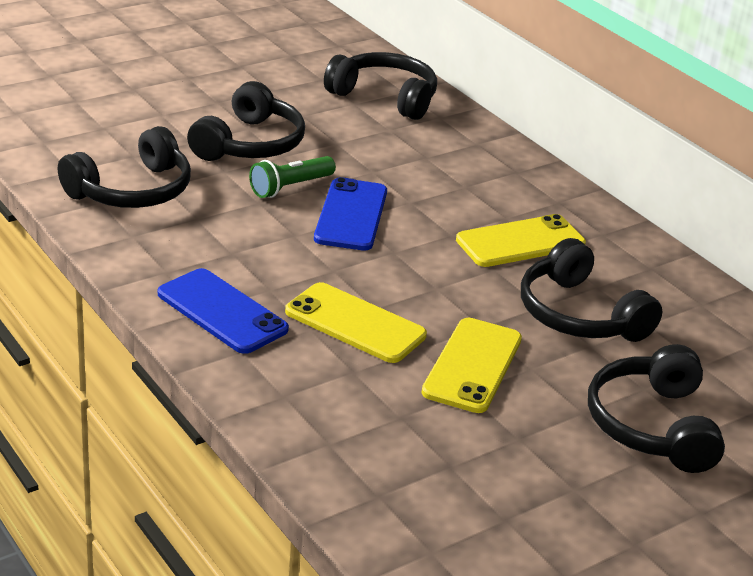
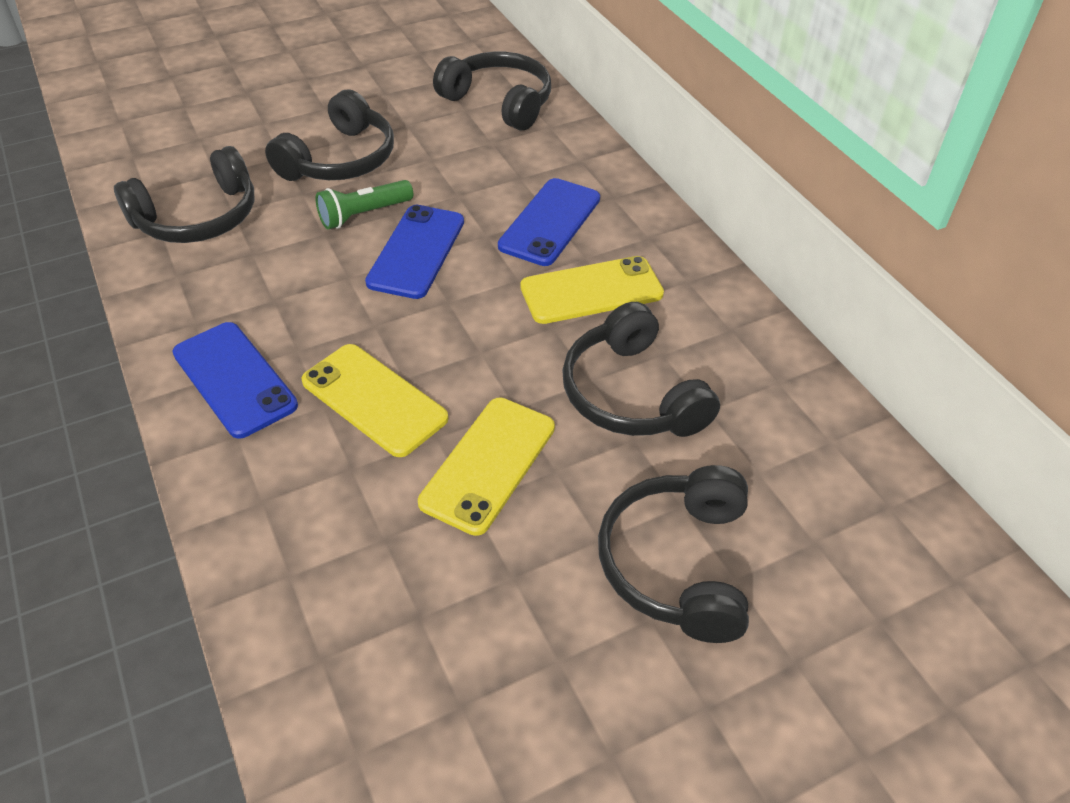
camera: 10 degrees right, 15 degrees up
(466, 191) = (550, 222): none -> blue phone

